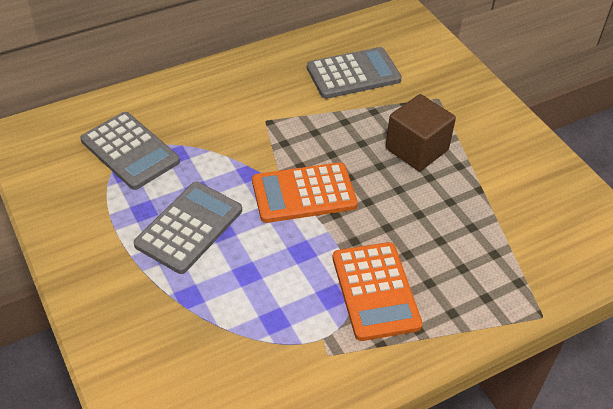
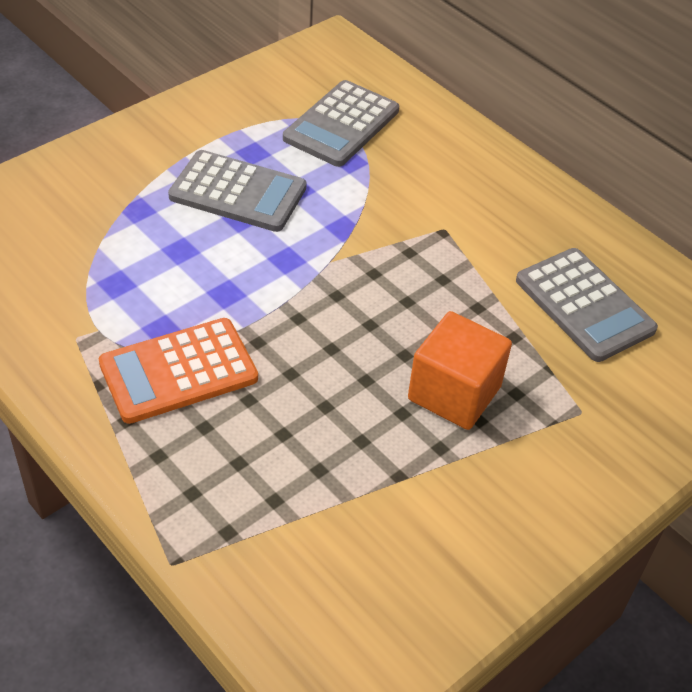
camera: 75 degrees right, 0 degrees up
(304, 193) = (324, 283): orange calculator -> none
(416, 149) = (454, 393): brown cube -> orange cube

